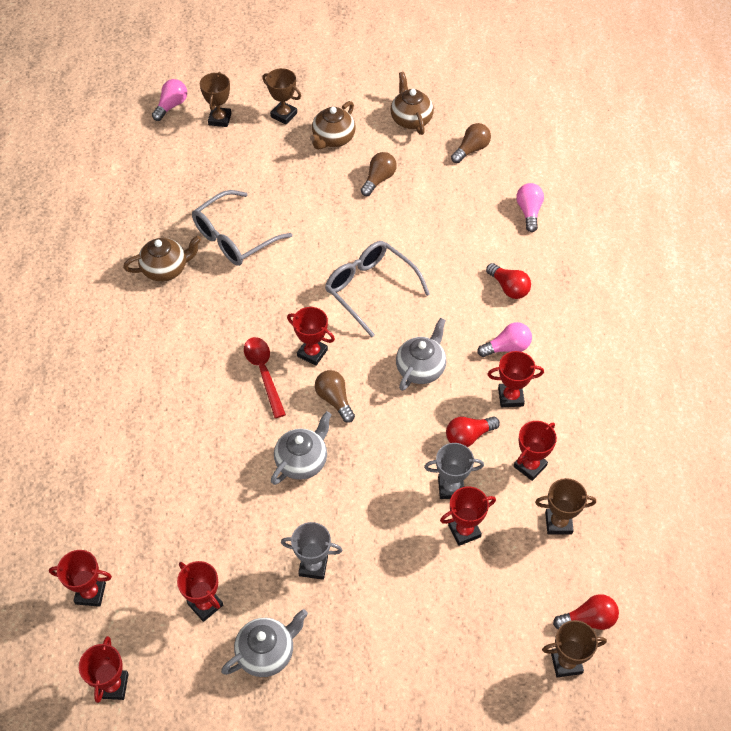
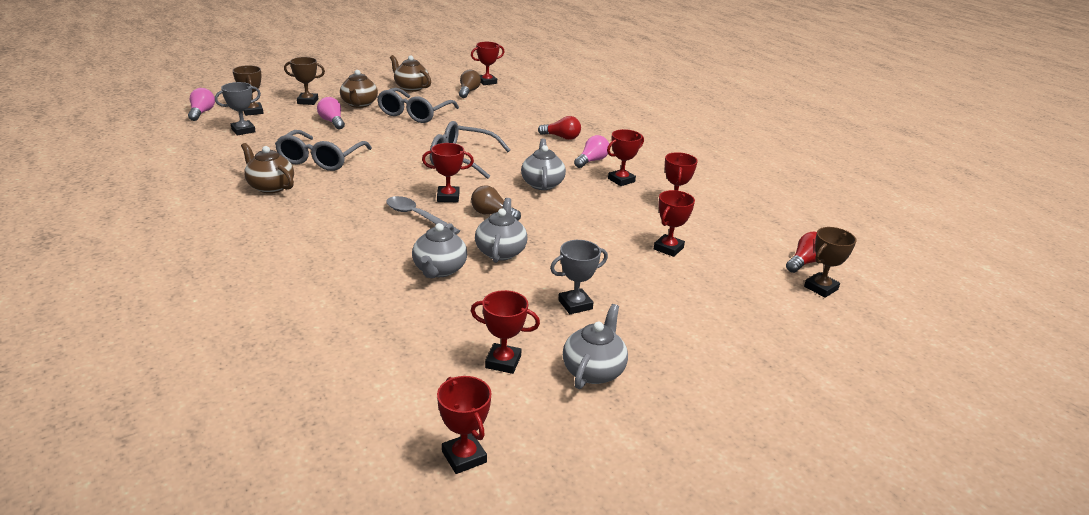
camera: 35 degrees left, 25 degrees down
(90, 593) = (374, 398): red trophy -> red trophy (487, 82)
(166, 269) = (270, 187): brown teapot -> brown teapot turned 90 degrees counterclockwise
(233, 462) = (439, 270): none -> grey teapot
(264, 373) = (417, 216): red spoon -> grey spoon
(378, 179) = (414, 114): brown light bulb -> grey glasses
(451, 488) = (632, 231): grey trophy -> grey trophy (243, 130)
(468, 436) = (614, 204): red light bulb -> none
(529, 212) = (537, 107): pink light bulb -> pink light bulb (332, 122)
(558, 523) = (725, 225): brown trophy -> none

